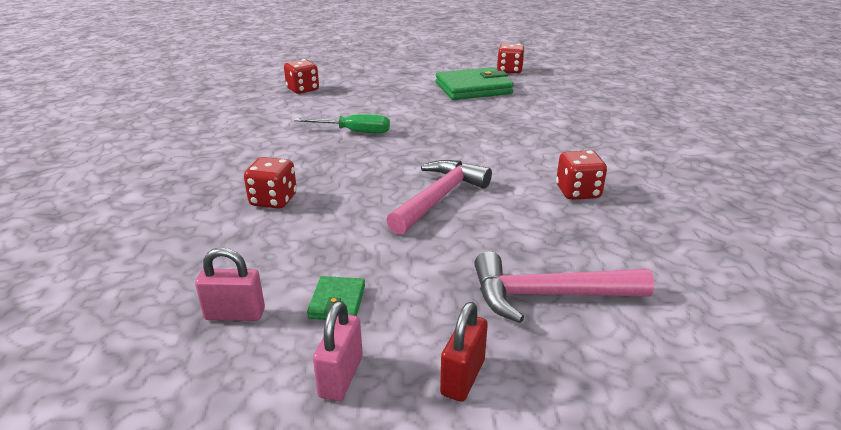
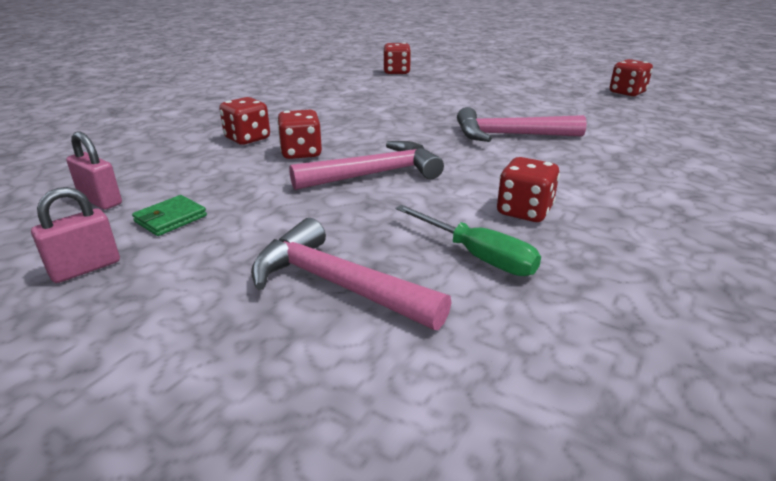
camera: 35 degrees right, 0 degrees up
(348, 198) = (301, 153): none -> red dice
(354, 132) = (387, 109): green screwdriver -> green screwdriver (477, 256)
(463, 377) = (157, 312): red padlock -> none
(473, 88) = (559, 100): green wallet -> none
(484, 131) = (510, 135): none -> pink hammer

